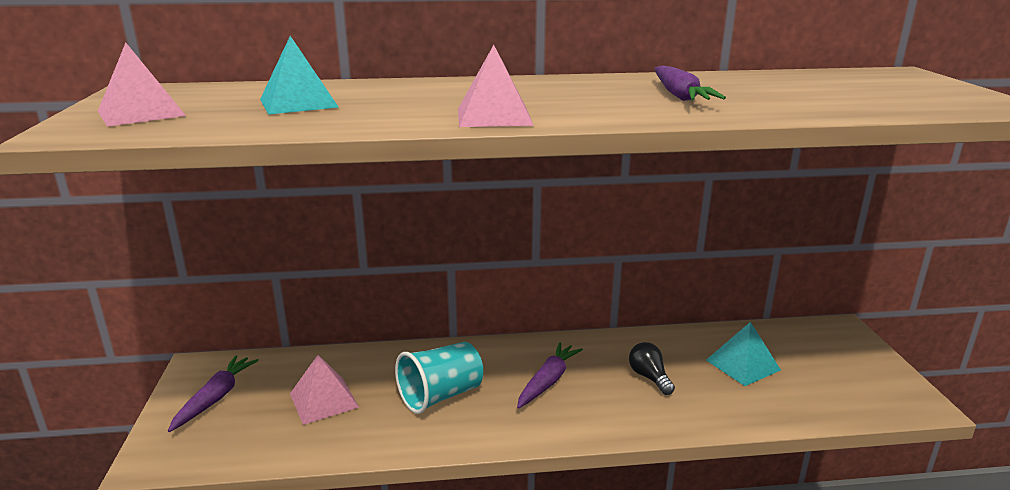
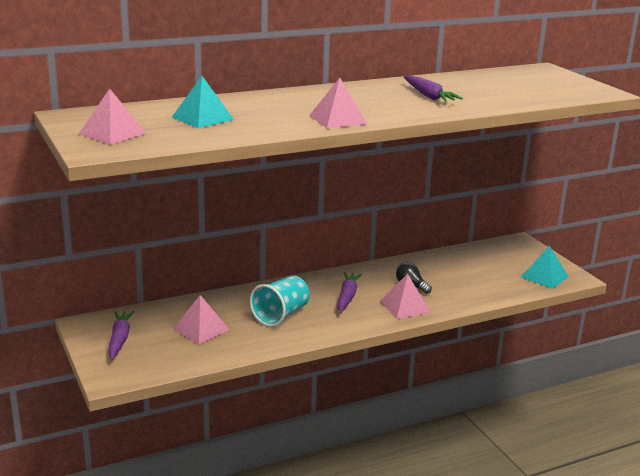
camera: 20 degrees left, 0 degrees up
(623, 411) = (404, 306): none -> pink pyramid
(742, 365) = (466, 271): turquoise pyramid -> turquoise pyramid (544, 276)

